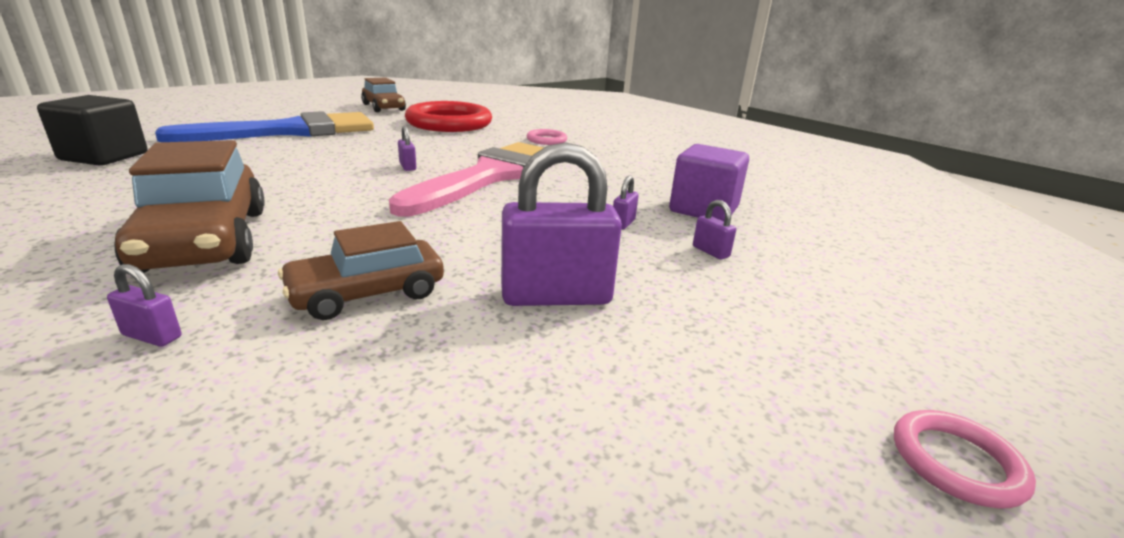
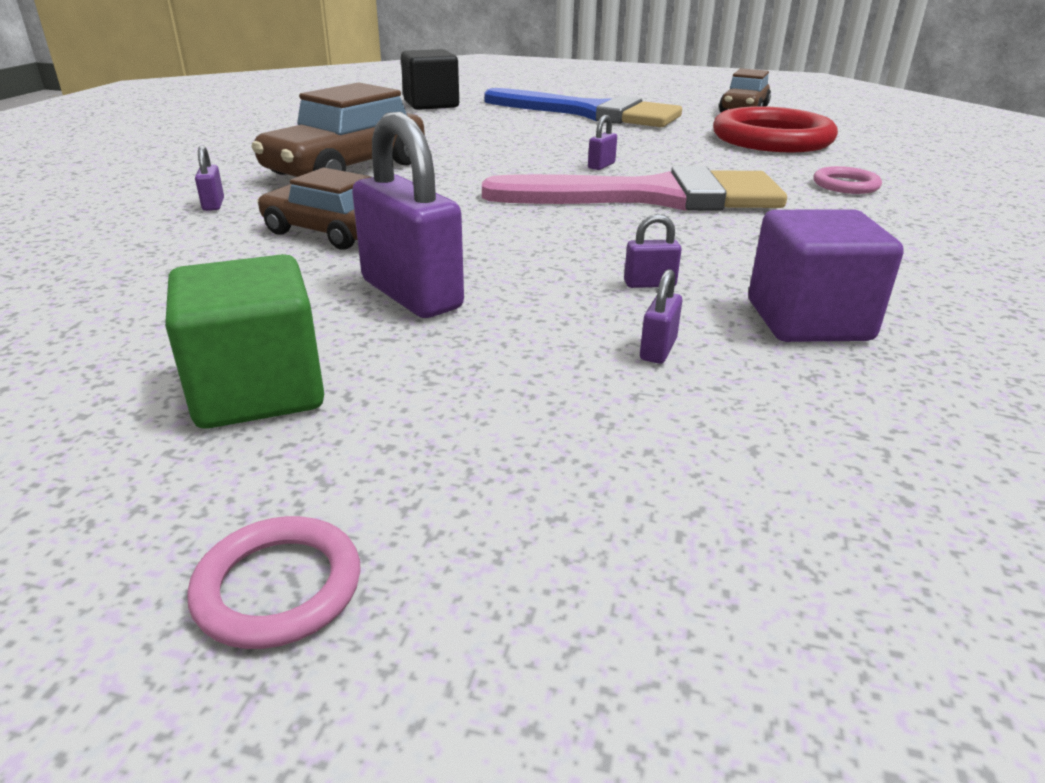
camera: 60 degrees right, 5 degrees up
(677, 411) = (258, 391): none -> green cube

